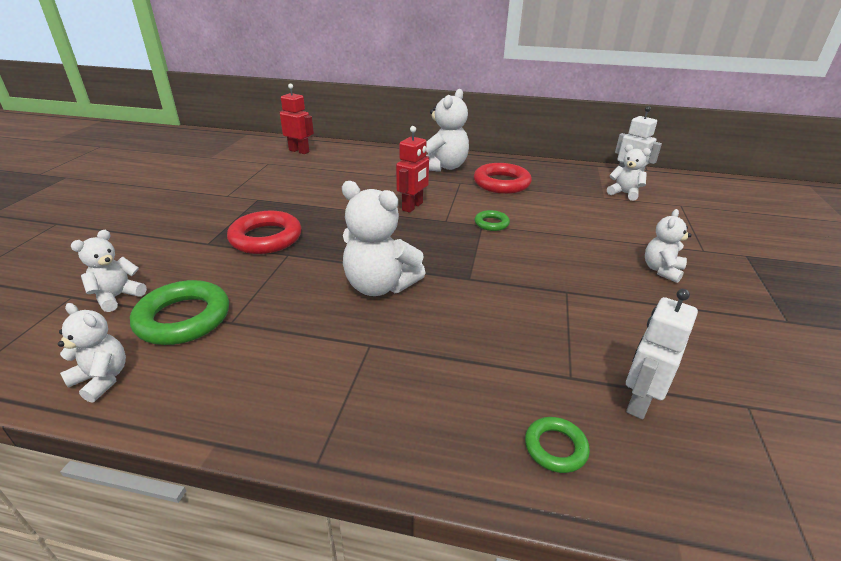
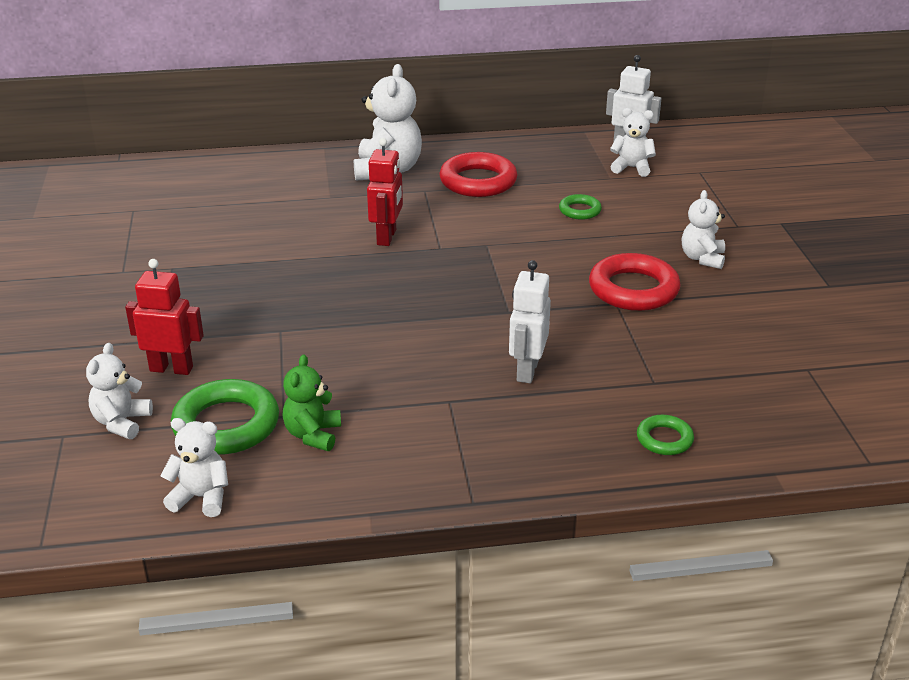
camera: 20 degrees left, 0 degrees up
(237, 345) = (313, 435): none -> green teddy bear
(266, 238) = (234, 317): red ring -> red ring (633, 289)
(299, 151) = (161, 182): red robot -> red robot (171, 369)
(380, 286) = (417, 341): white teddy bear -> none
(491, 223) = (496, 240): green ring -> green ring (579, 210)
(639, 401) = (719, 387): white robot -> white robot (527, 371)

